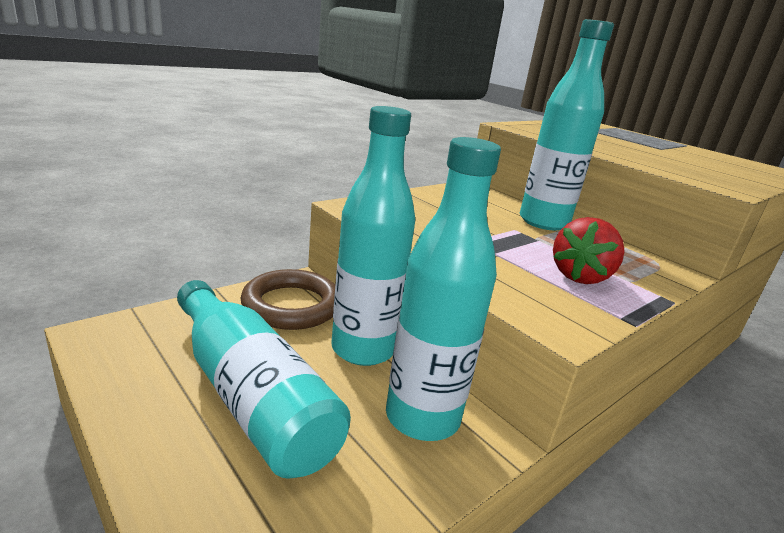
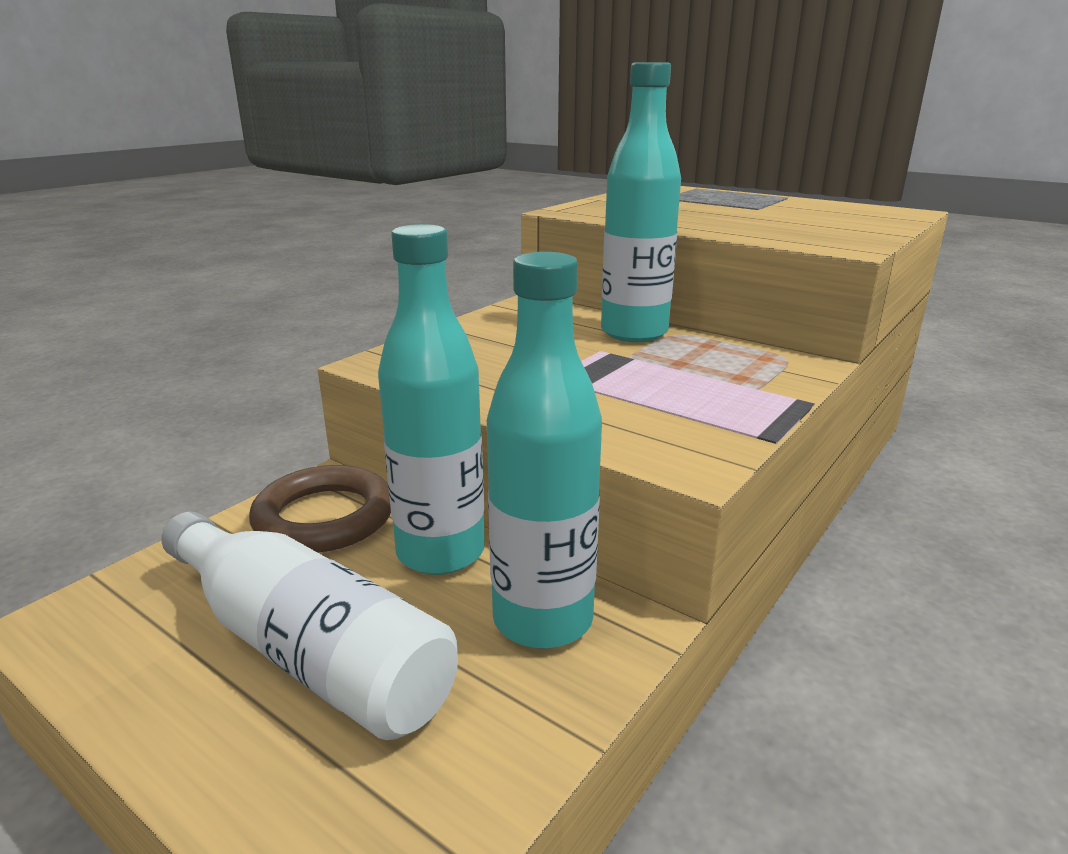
camera: 10 degrees left, 0 degrees up
(251, 394) = (307, 649): turquoise bottle -> white bottle
(580, 276) = (697, 395): red strawberry -> none

